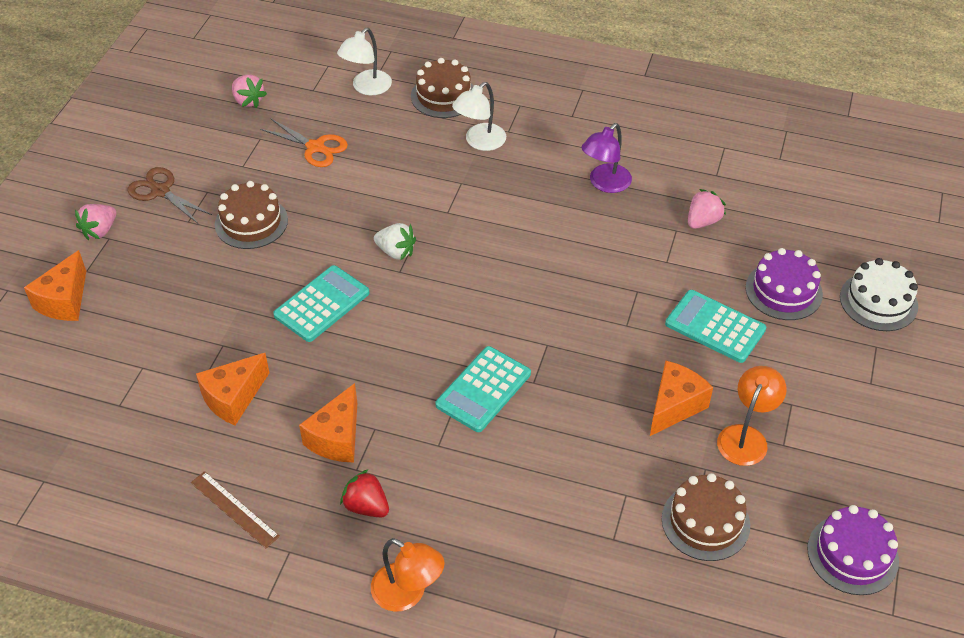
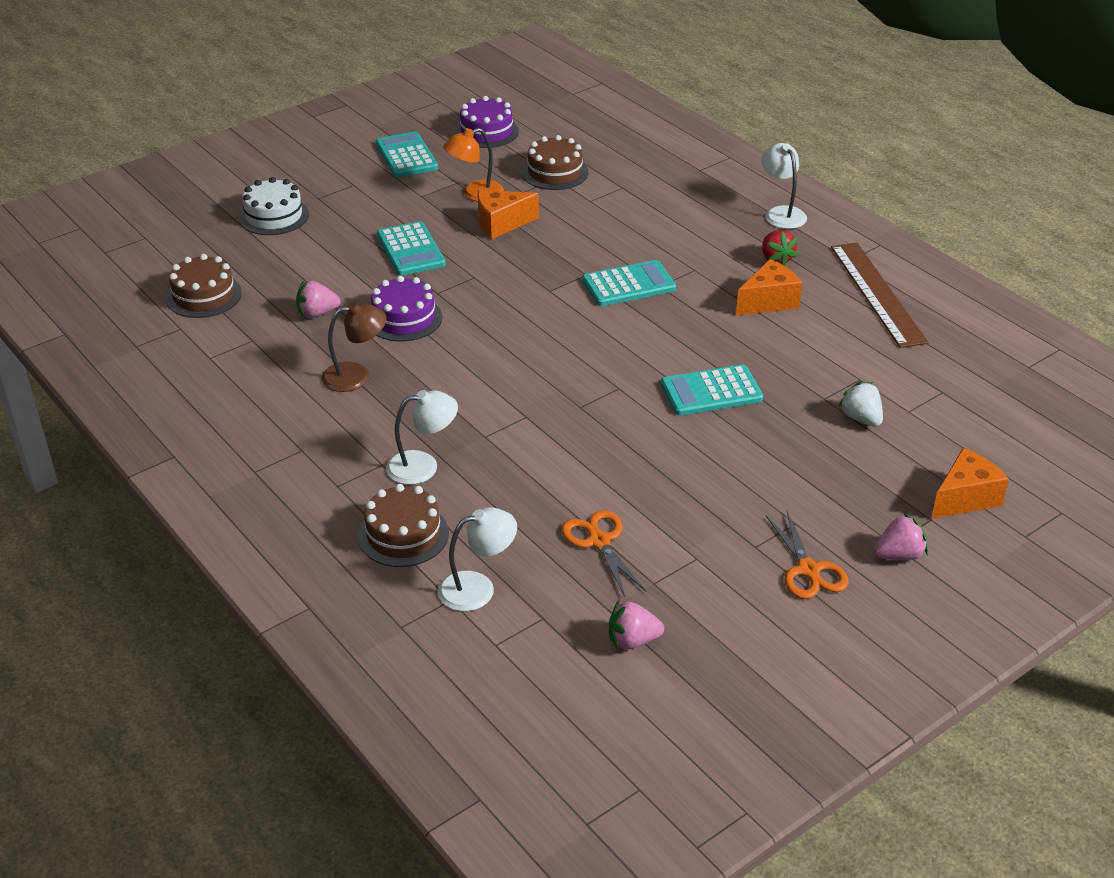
camera: 145 degrees left, 10 degrees down
(160, 191) = (808, 570): brown scissors -> orange scissors
(233, 398) = (837, 357): orange cheese -> none
(234, 509) = (877, 293): brown ruler -> brown ruler, size x1.86
(248, 101) = (632, 641): pink strawberry -> pink strawberry turned 90 degrees counterclockwise
(251, 222) = (728, 491): brown cake -> brown cake (204, 296)
(396, 252) = (607, 404): white strawberry -> white strawberry (861, 418)
(407, 594) = (781, 213): orange lamp -> white lamp
(605, 184) = (356, 376): purple lamp -> brown lamp
(783, 291) = (329, 248): purple cake -> purple cake (404, 318)
(879, 457) = (406, 156): none -> turquoise calculator

